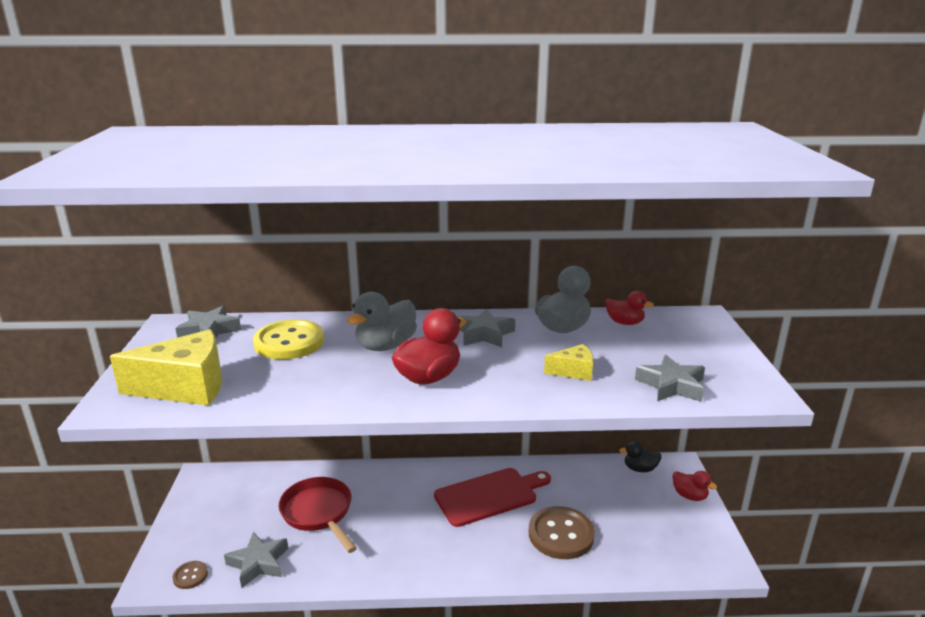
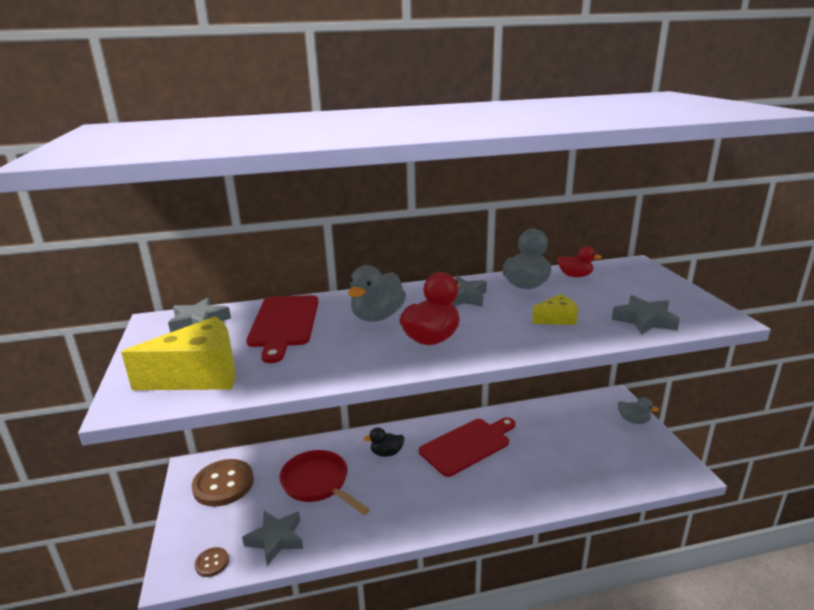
camera: 10 degrees left, 0 degrees up
(289, 342) = (284, 323): yellow button -> red cutting board
(561, 534) = (541, 469): brown button -> brown button (223, 484)
(640, 469) = (584, 404): black duck -> black duck (386, 453)
(689, 496) = (633, 420): red duck -> grey duck

